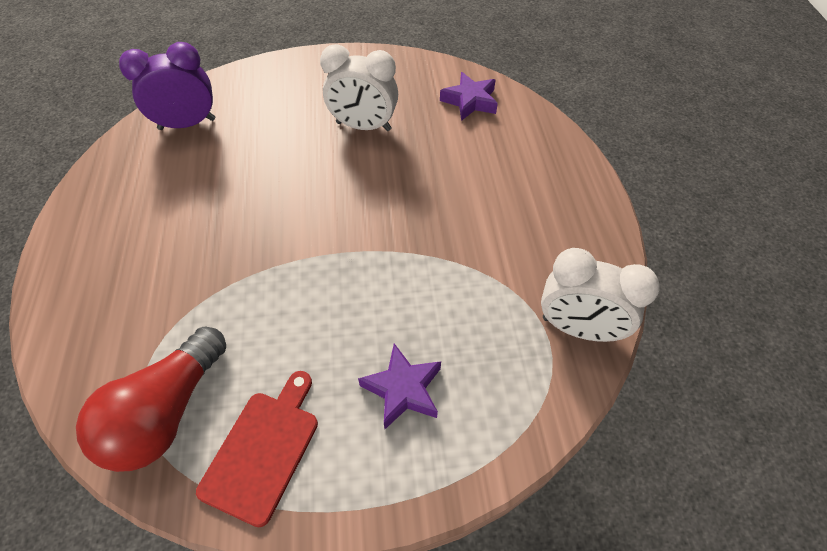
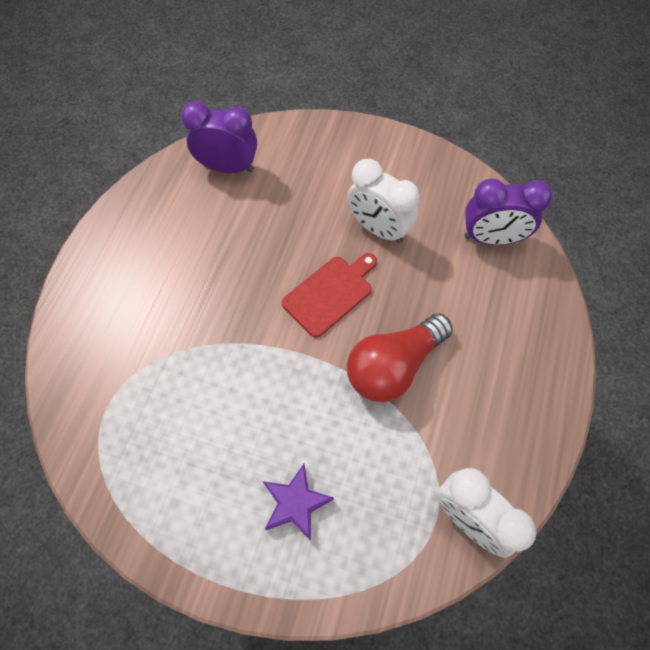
camera: 25 degrees right, 10 degrees up
(166, 413) = (115, 438): red light bulb -> red light bulb (393, 366)
(263, 450) = (171, 502): red cutting board -> red cutting board (330, 293)
(470, 101) = (491, 238): purple star -> purple clock

